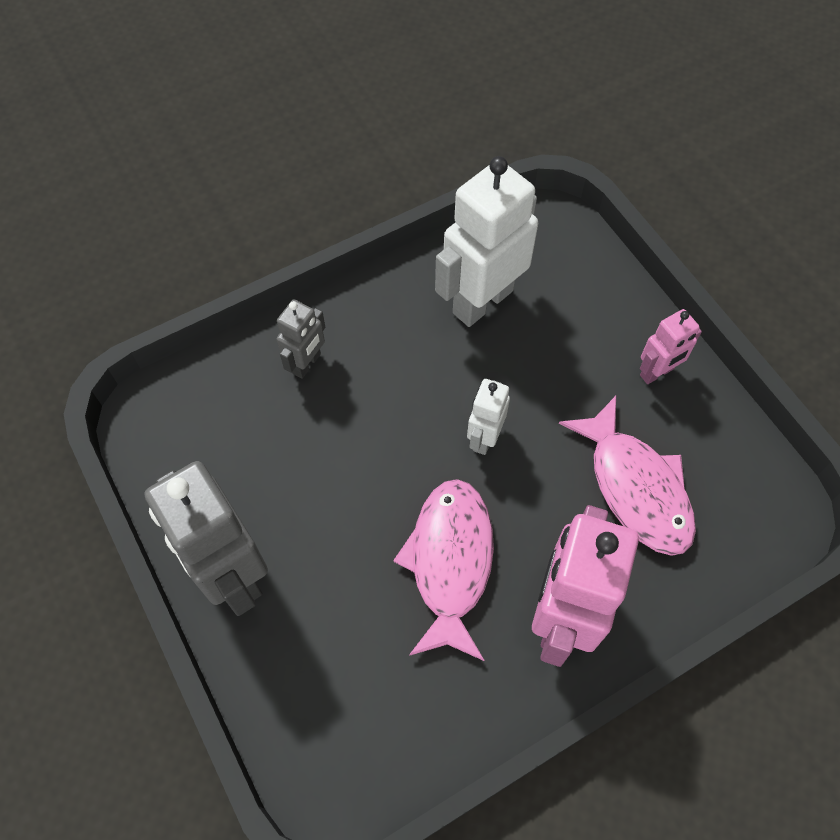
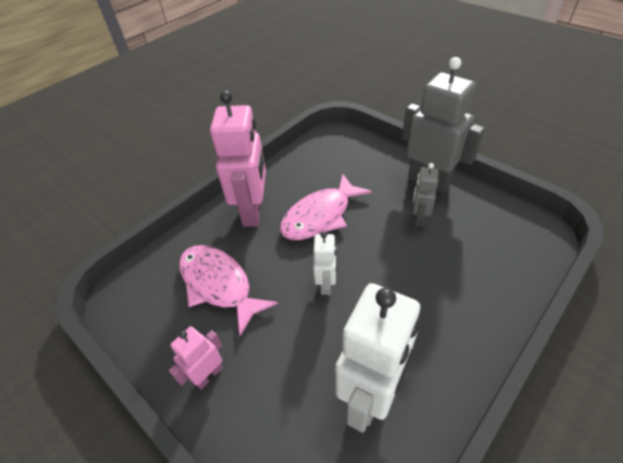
camera: 165 degrees right, 15 degrees down
(307, 364) = (472, 294): grey robot -> grey robot (419, 218)
(450, 562) = (320, 216): pink fish -> pink fish turned 60 degrees clockwise

